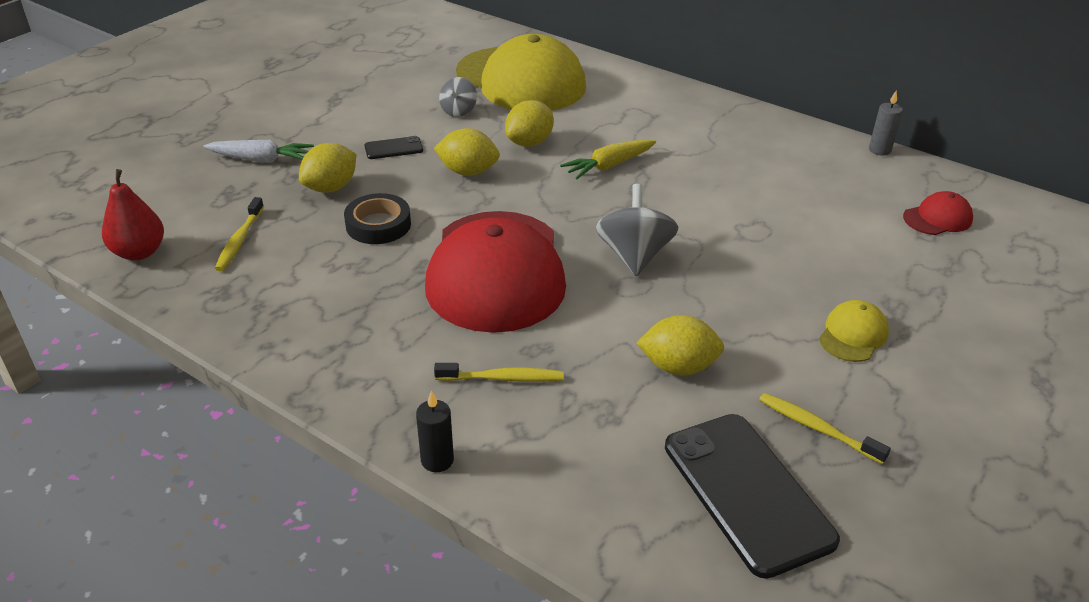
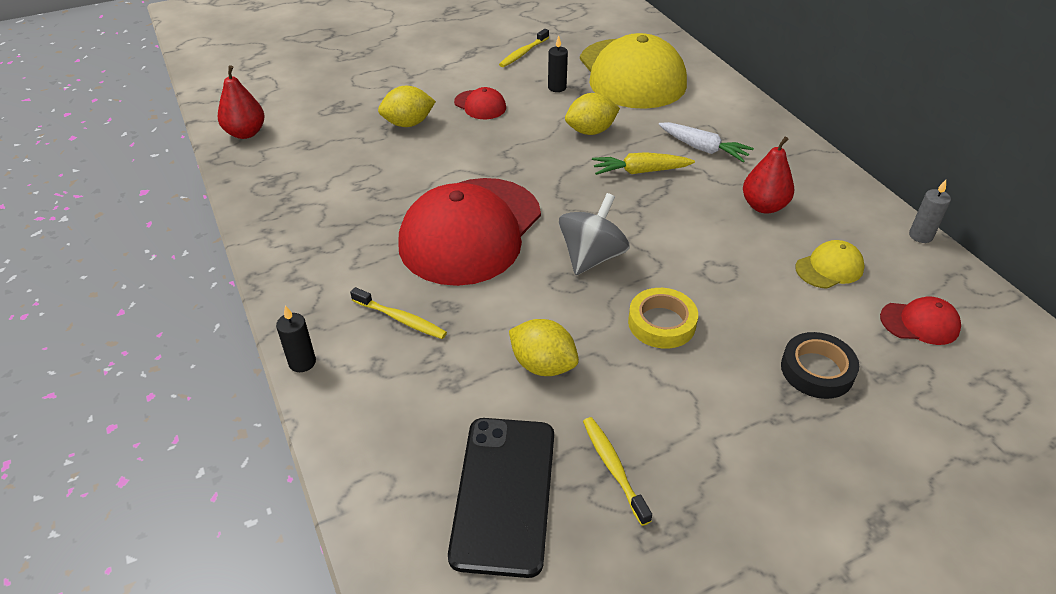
camera: 30 degrees right, 5 degrees up
(240, 240) = (314, 145): yellow toothbrush -> yellow toothbrush (523, 53)
(262, 159) = (379, 87): white carrot -> white carrot (703, 149)
(378, 225) = (416, 164): black tape -> black tape (817, 370)
(393, 148) = (480, 105): black phone -> red cap
(458, 111) = (557, 87): grey spinning top -> black candle
(468, 172) = (520, 141): yellow lemon -> none
(741, 164) = (763, 206): none -> red pear
(746, 291) = (661, 323): none -> yellow tape
(853, 335) = (725, 400): yellow cap -> yellow cap (829, 268)

